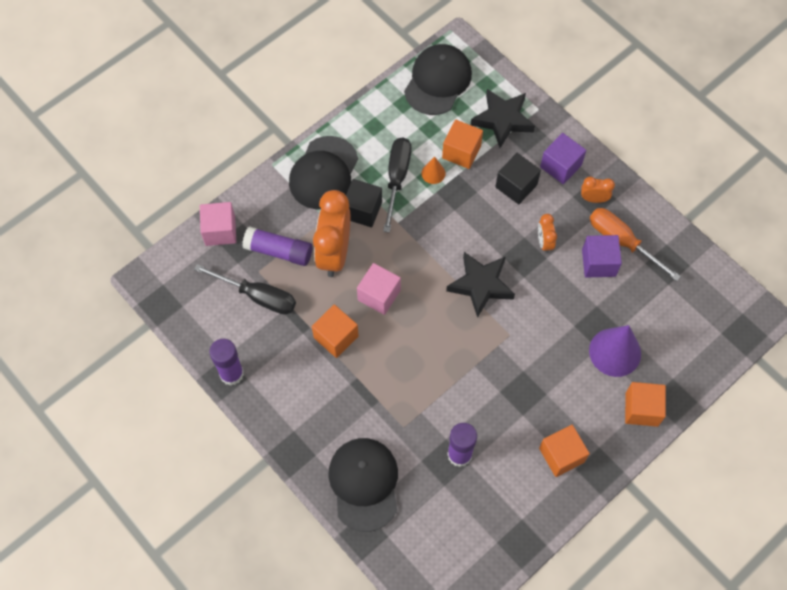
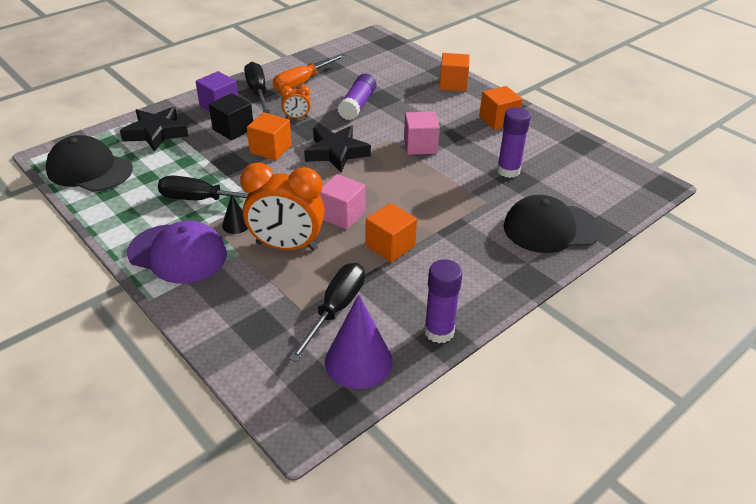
camera: 90 degrees left, 25 degrees down
(220, 231) = (236, 347): pink cube -> pink cube (420, 146)
(279, 251) = (276, 291): purple glue stick -> purple glue stick (357, 105)
(324, 173) = (178, 254): black cap -> purple cap
(362, 210) = (236, 224): black cube -> black cone
(433, 173) = (203, 176): orange cone -> none
(461, 152) = (184, 158): orange cube -> orange cube (270, 149)
(593, 199) = (258, 92): orange clock -> black screwdriver
(598, 263) = (321, 94): purple cube -> none
(615, 352) = (404, 92): purple cone -> purple cone (358, 361)

